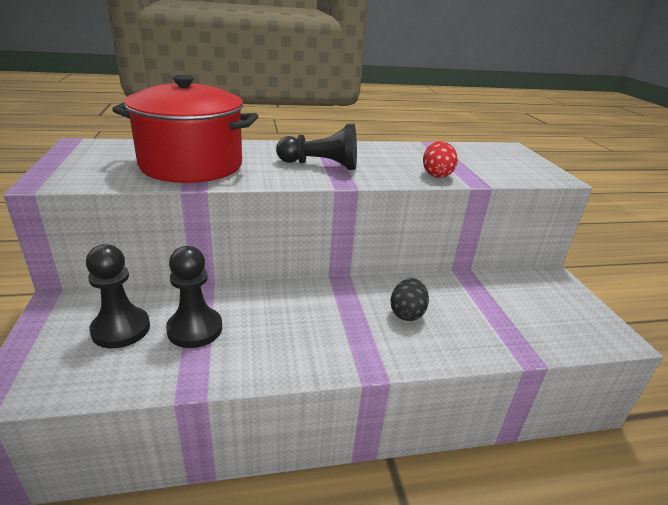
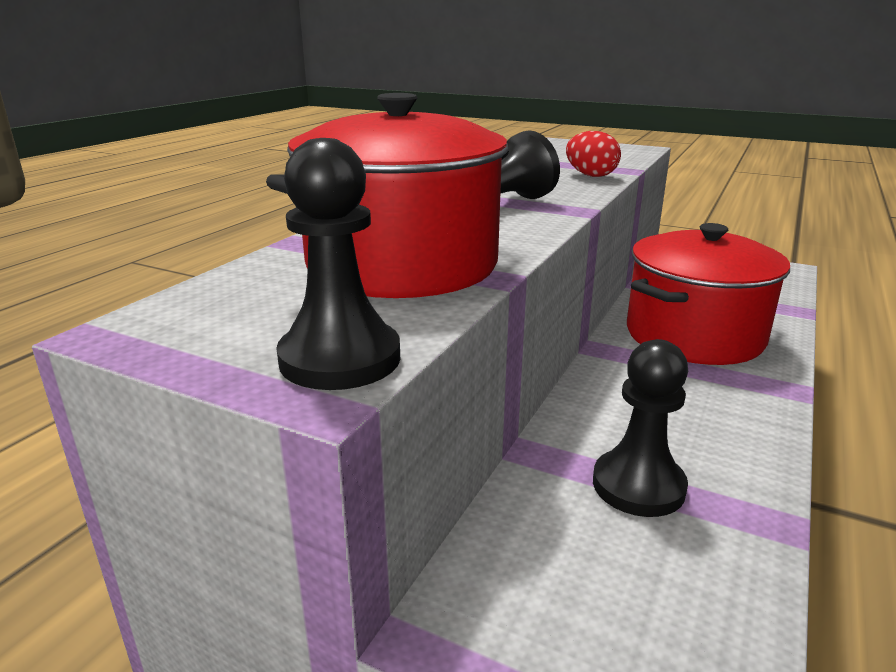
camera: 50 degrees left, 5 degrees down
(121, 329) = (592, 561): black pawn -> black pawn (340, 359)
(407, 313) = (694, 336): black egg -> red pot

